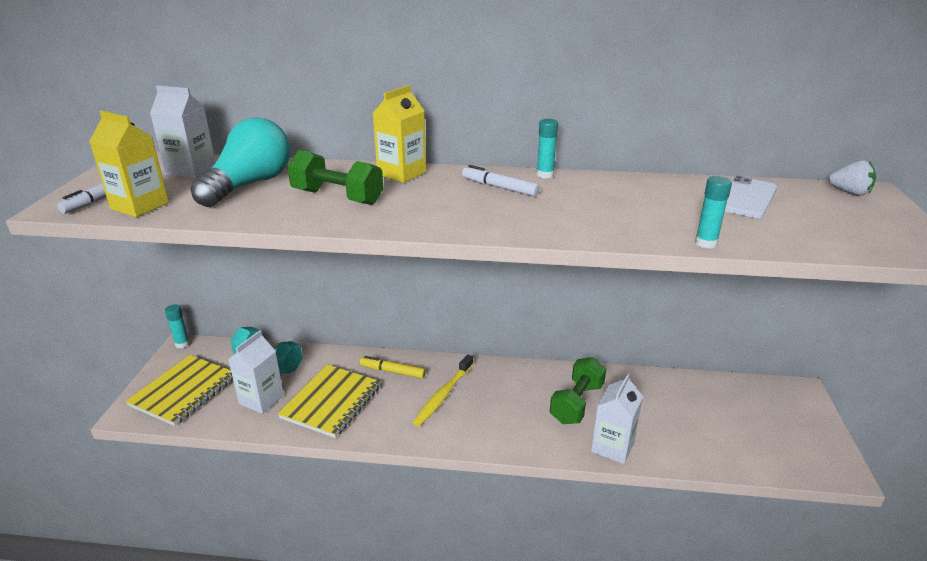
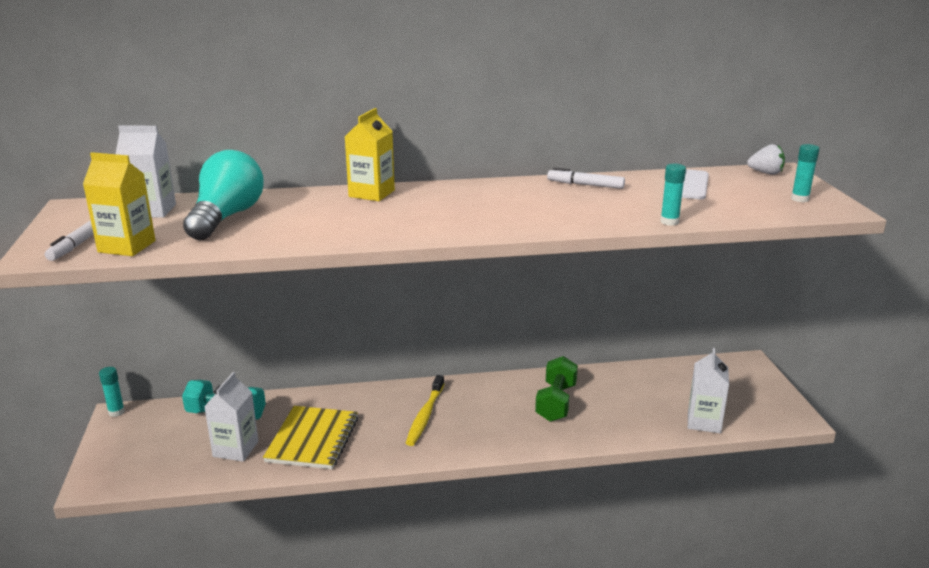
camera: 15 degrees left, 5 degrees down
(184, 391) = (144, 455): yellow notebook -> none
(337, 197) = (324, 219): green dumbbell -> none
(392, 371) = (364, 403): yellow marker -> none
(499, 187) = (472, 196): white marker -> white marker (585, 185)
(545, 175) = (506, 182): turquoise glue stick -> turquoise glue stick (800, 199)
(612, 447) = (601, 432): white carton -> white carton (704, 422)

